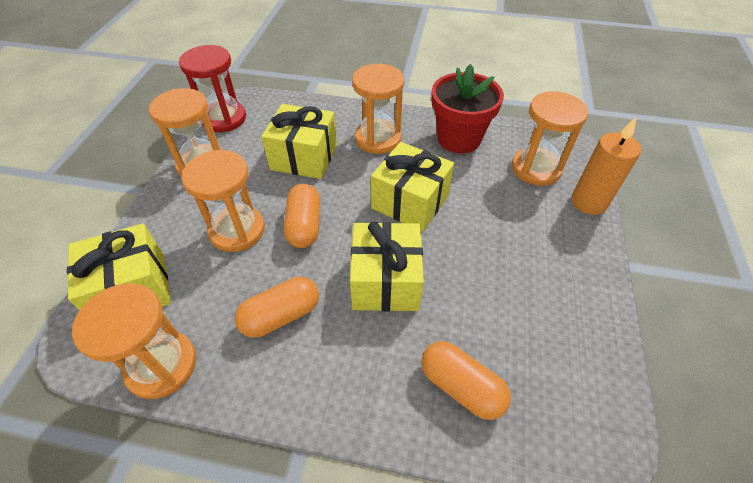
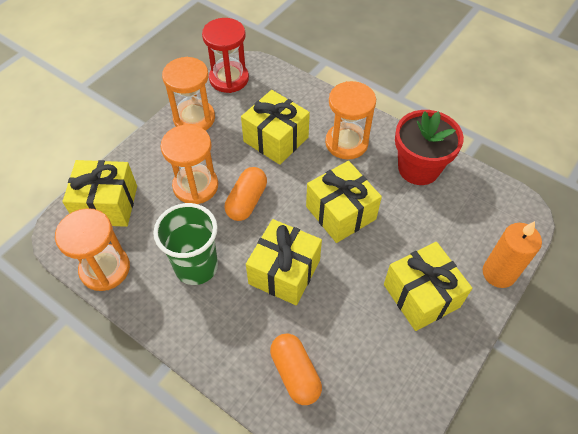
camera: 25 degrees right, 5 degrees up
(281, 315) = (196, 266): orange capsule -> green cup
(536, 168) = (471, 223): orange hourglass -> none
(536, 249) = (421, 295): none -> yellow gift

